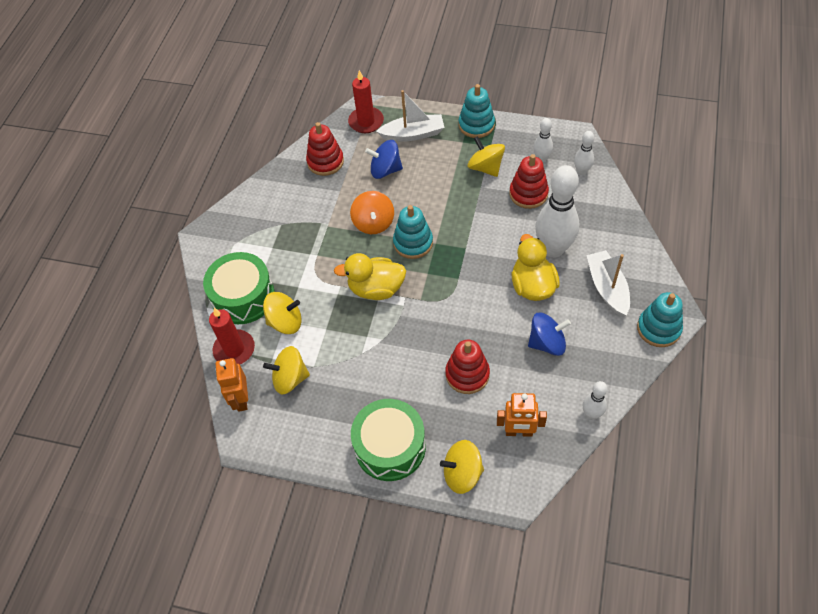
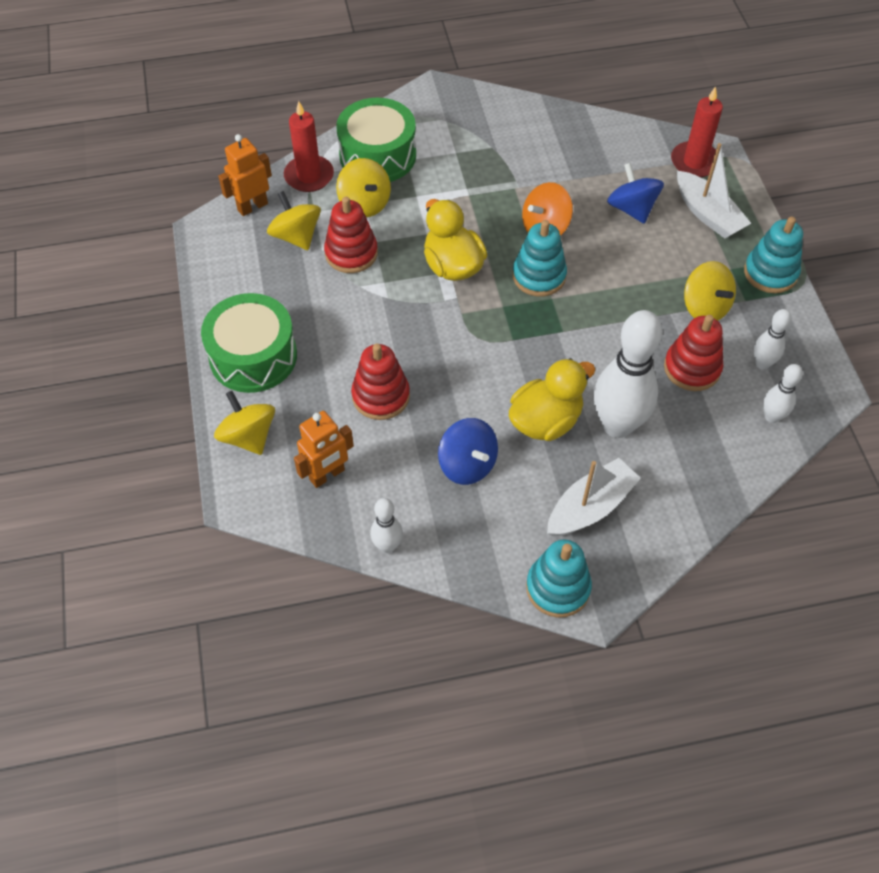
camera: 60 degrees right, 0 degrees up
(325, 162) = (606, 149): red stacking toy -> red stacking toy (351, 253)
(485, 167) = (705, 307): yellow spinning top -> yellow spinning top turned 120 degrees clockwise
(519, 432) = (327, 475): orange robot -> orange robot turned 105 degrees counterclockwise

